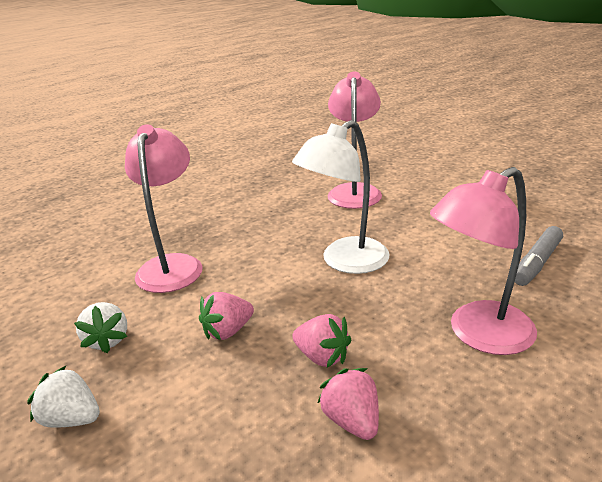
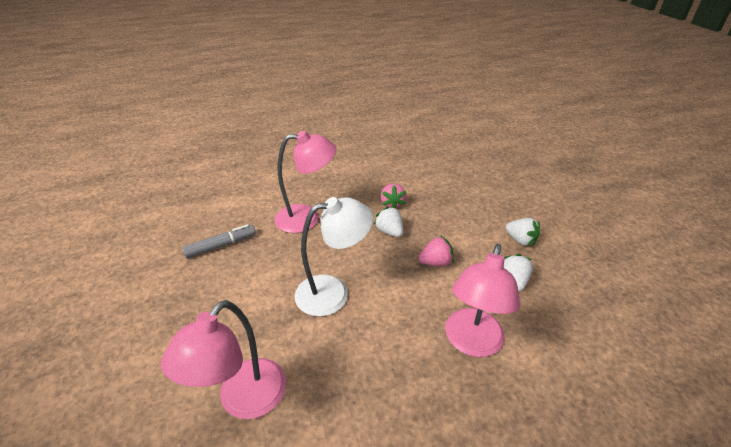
camera: 160 degrees left, 10 degrees up
(322, 357) = (389, 231): pink strawberry -> white strawberry

